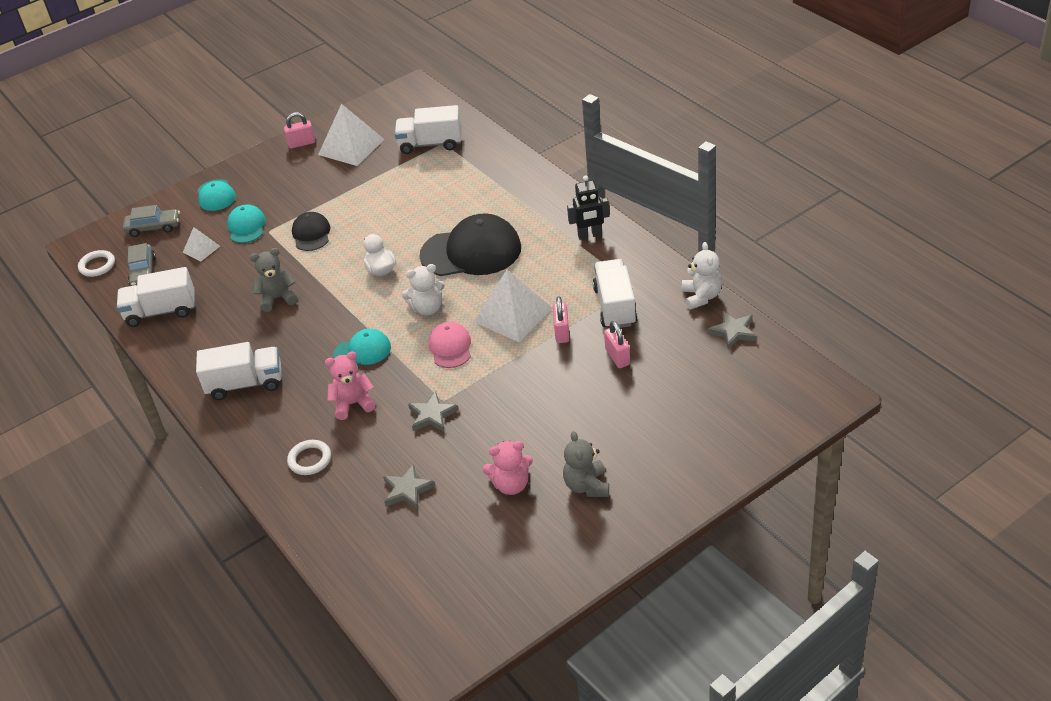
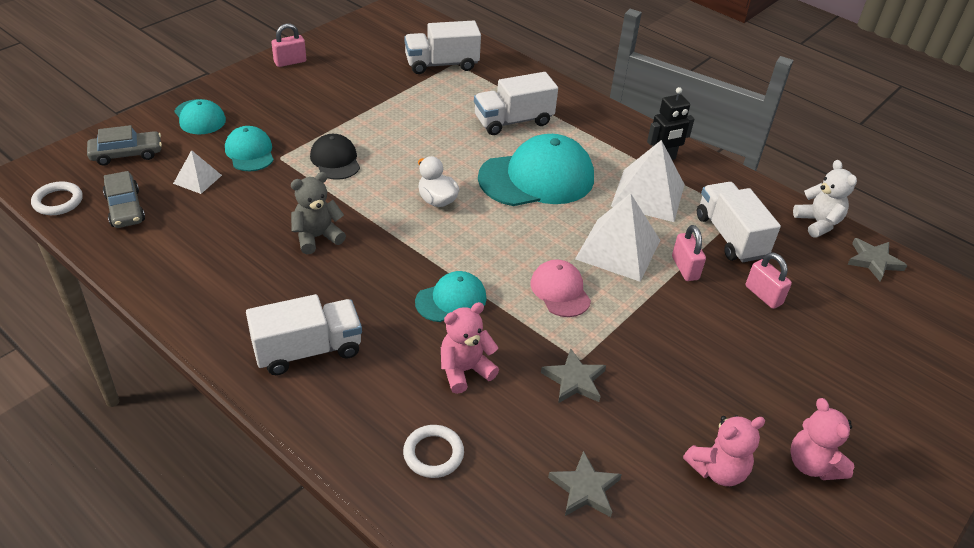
camera: 20 degrees left, 0 degrees up
(161, 311) = (162, 258): white truck -> white truck (513, 121)
(351, 147) = (350, 66): white pyramid -> white pyramid (648, 195)
(427, 308) = (512, 244): white teddy bear -> none
(471, 251) = (537, 178): black cap -> turquoise cap
(587, 486) = (812, 464): grey teddy bear -> pink teddy bear

